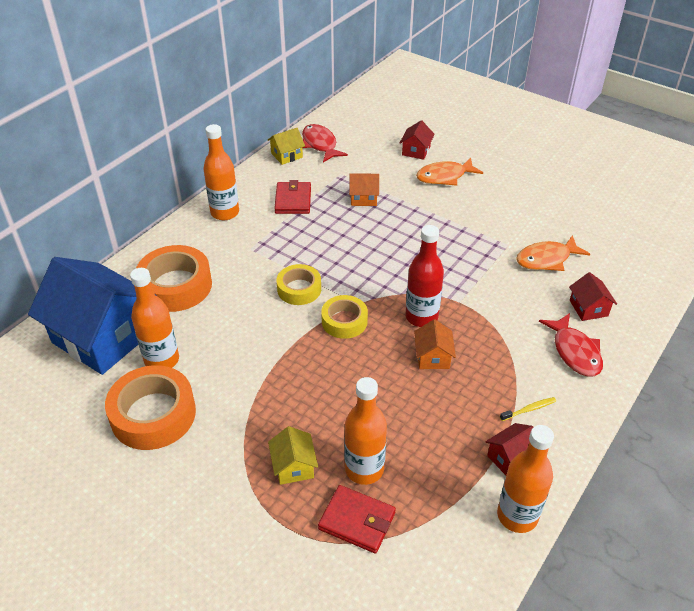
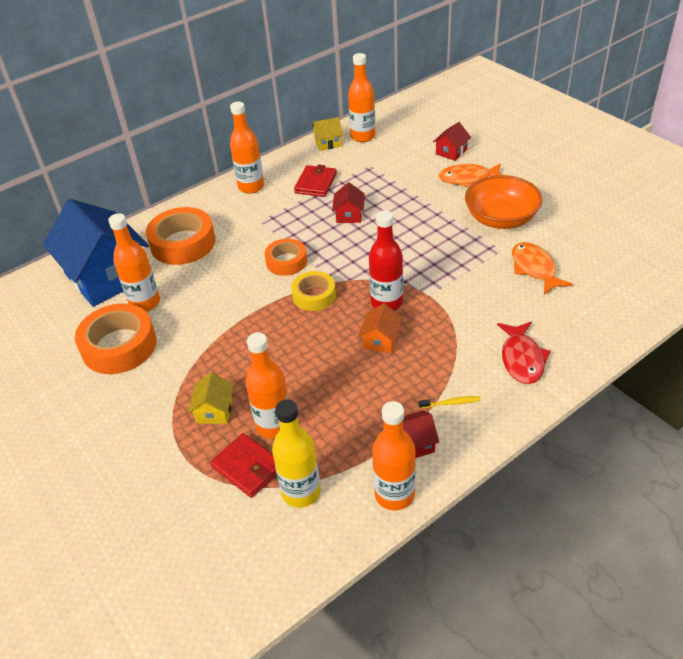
camera: 20 degrees right, 0 degrees up
(299, 289) = (286, 261): yellow tape -> orange tape
(320, 144) = (363, 136): red fish -> orange bottle
(363, 198) = (381, 189): orange house -> none
(424, 535) = (301, 492): none -> yellow bottle
(493, 213) = (501, 219): none -> orange bowl
(546, 259) = (534, 269): orange fish -> orange fish turned 75 degrees clockwise
(588, 308) = (556, 321): red house -> red house (349, 215)

